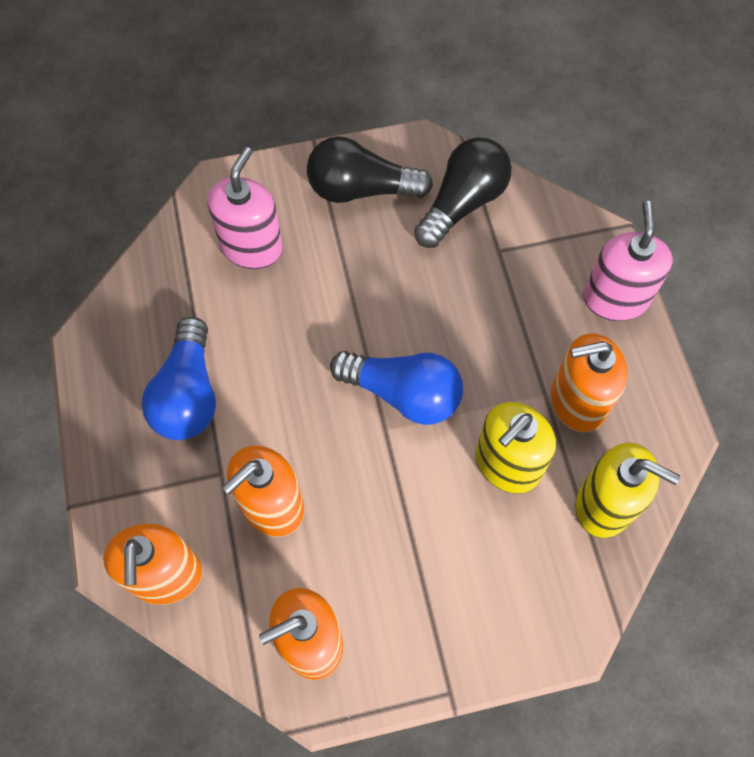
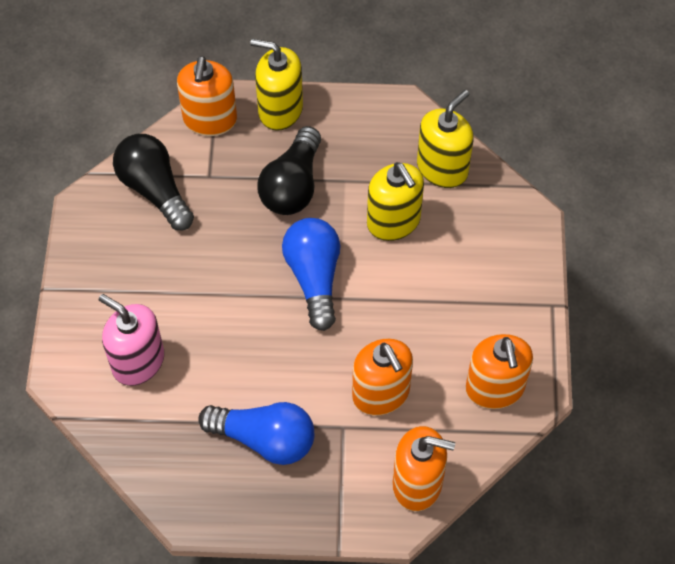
camera: 75 degrees left, 5 degrees down
(361, 189) = (111, 262): black light bulb -> black light bulb (292, 185)
(403, 394) = (314, 277): blue light bulb -> blue light bulb turned 45 degrees counterclockwise
(577, 401) = (357, 161): orange soap dispenser -> orange soap dispenser (210, 119)
(615, 299) = (280, 110): pink soap dispenser -> yellow soap dispenser

